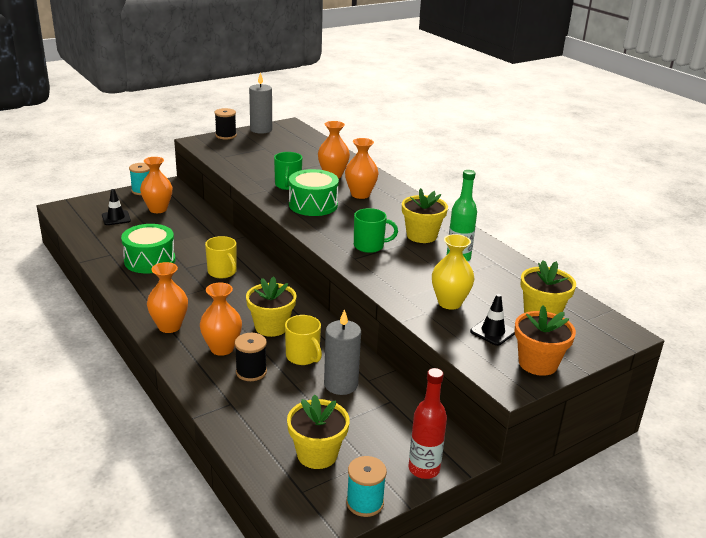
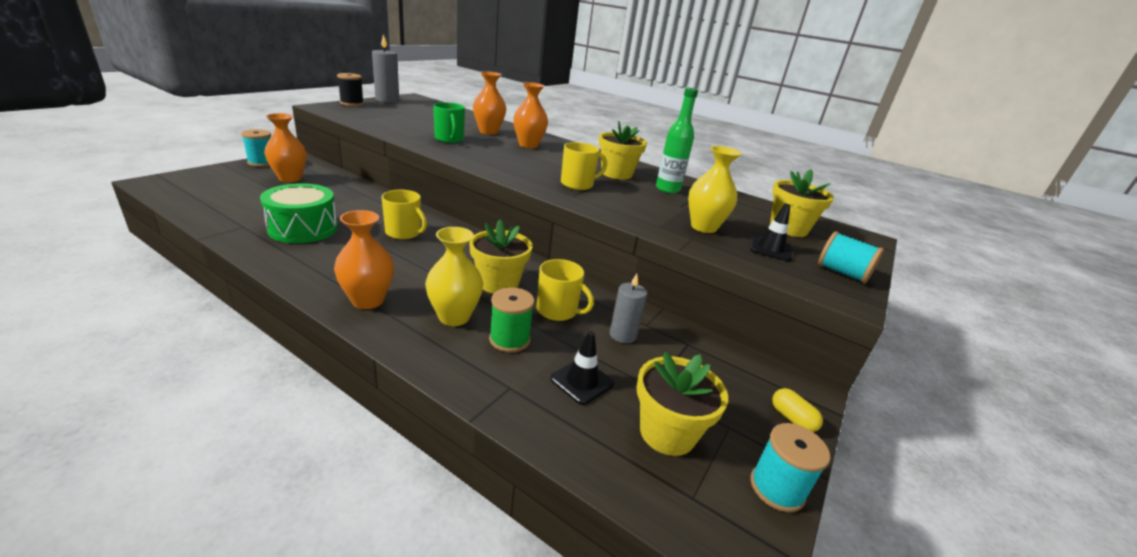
camera: 25 degrees left, 0 degrees up
(116, 218) = (237, 189): black traffic cone -> black traffic cone (582, 381)
(222, 348) = (454, 317): orange vase -> yellow vase
(251, 372) = (509, 339): black spool -> green spool
(313, 205) = (489, 154): green drum -> none
(341, 384) = (622, 335): grey candle -> grey candle, size x0.66
(369, 246) = (578, 184): green mug -> yellow mug
(424, 469) = (792, 418): red bottle -> yellow capsule
(538, 363) = (842, 273): orange flower pot -> turquoise spool

